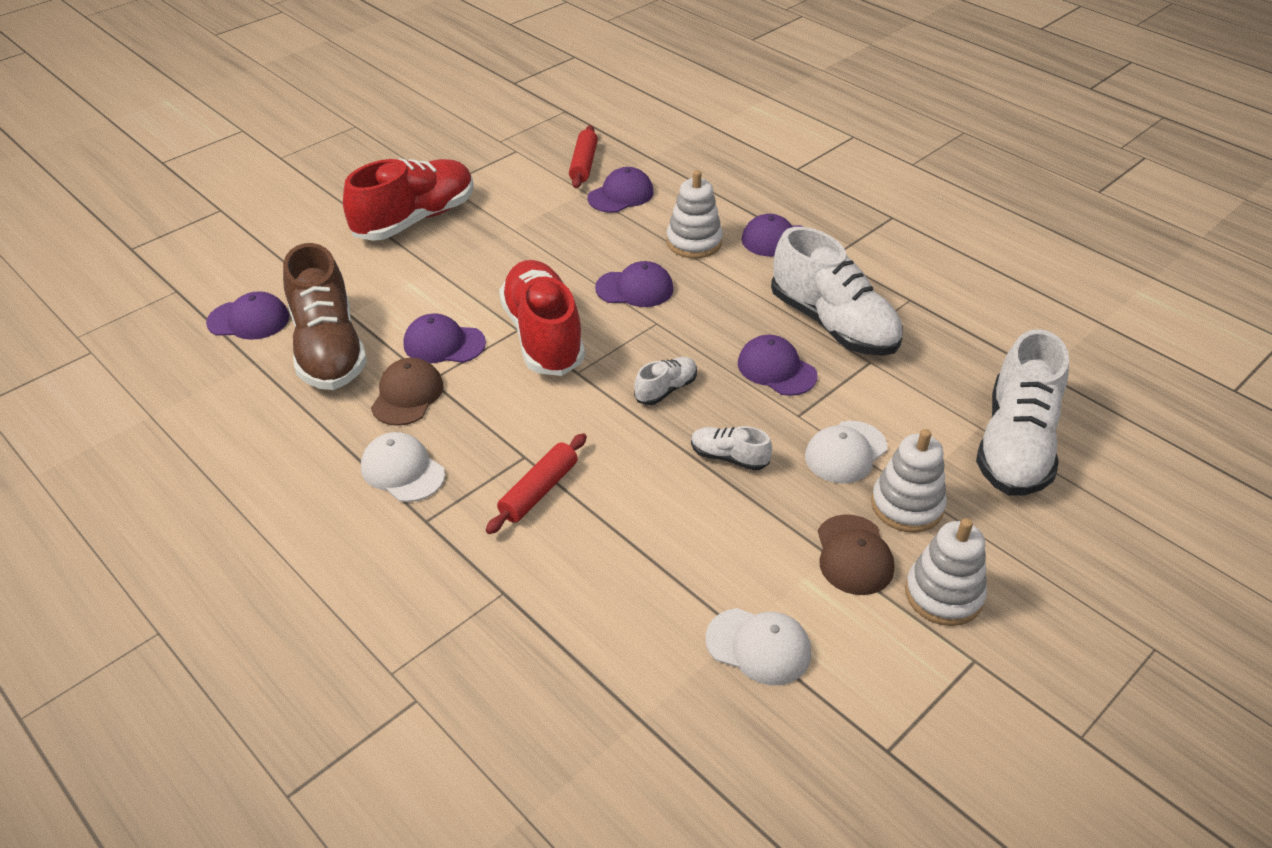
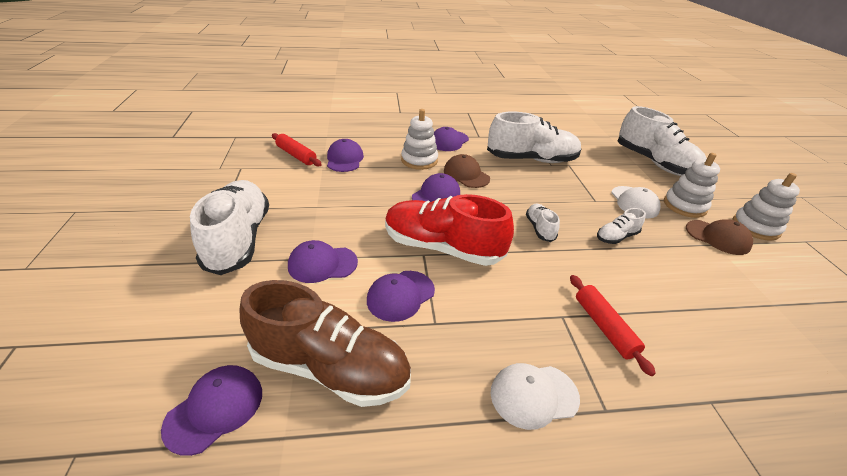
camera: 55 degrees left, 5 degrees down
(407, 395) = (441, 345): brown cap -> brown cap (466, 175)
(415, 219) = (238, 239): red shoe -> white shoe
(758, 646) = (788, 304): white cap -> none
(776, 369) = (552, 189): purple cap -> purple cap (322, 264)

